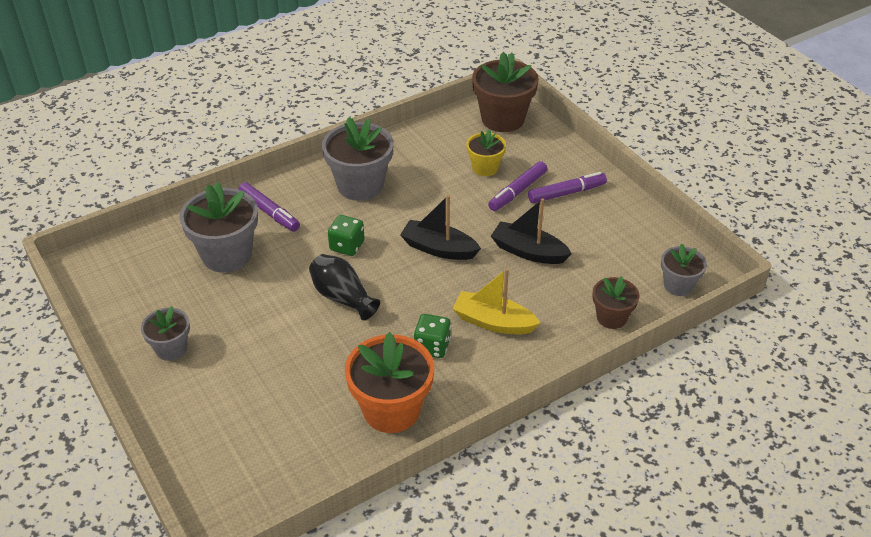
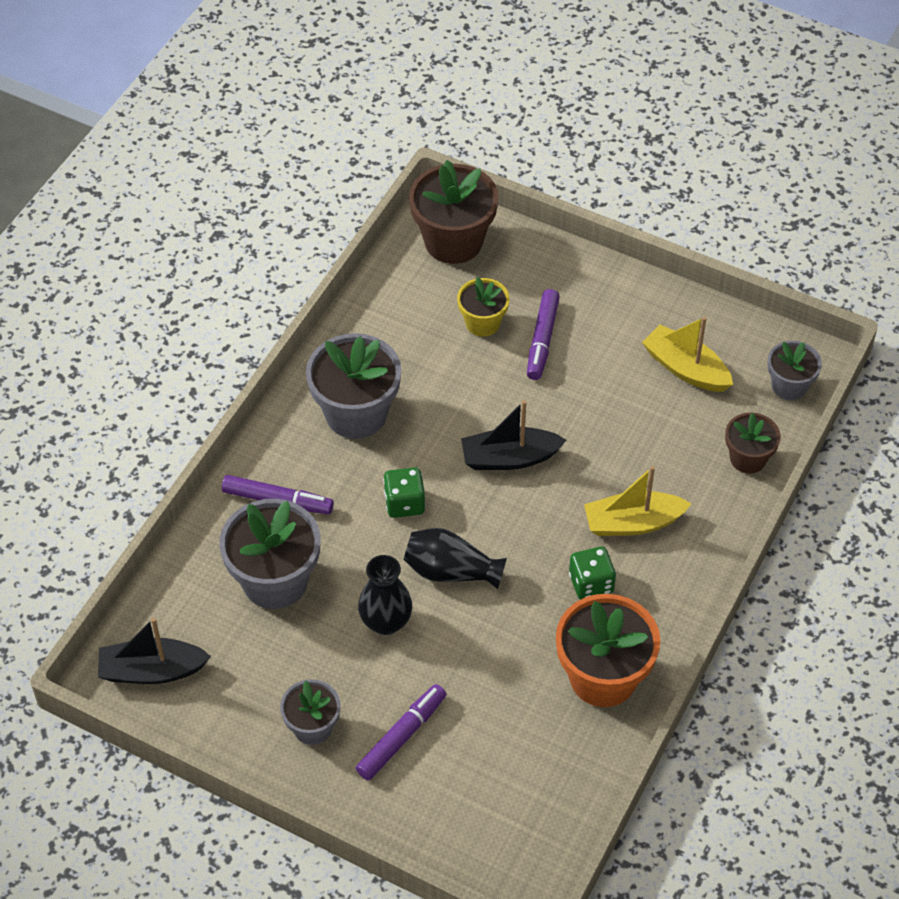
camera: 30 degrees left, 10 degrees up
(274, 308) = (386, 622): none -> black vase
(528, 251) = (609, 416): black boat -> black boat (152, 670)
(566, 193) = (597, 318): purple marker -> purple marker (401, 737)
(607, 245) = (686, 368): none -> yellow boat

